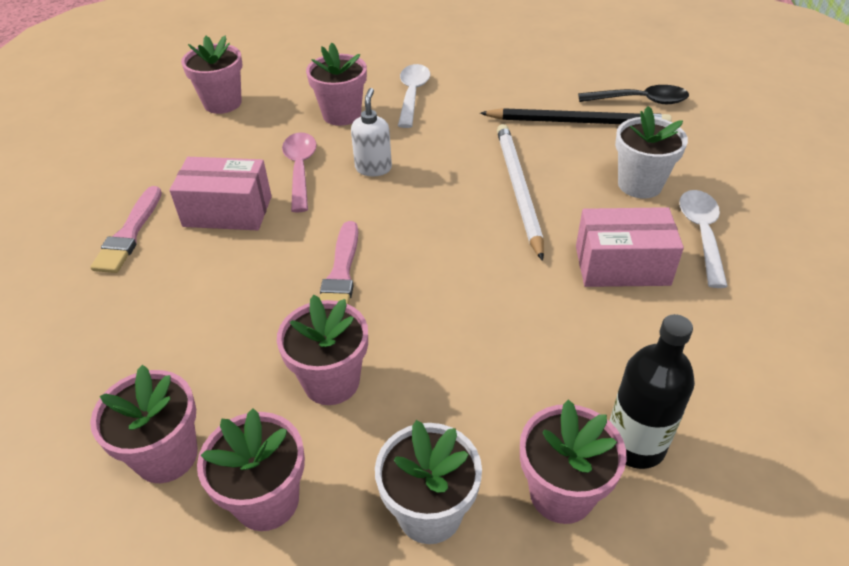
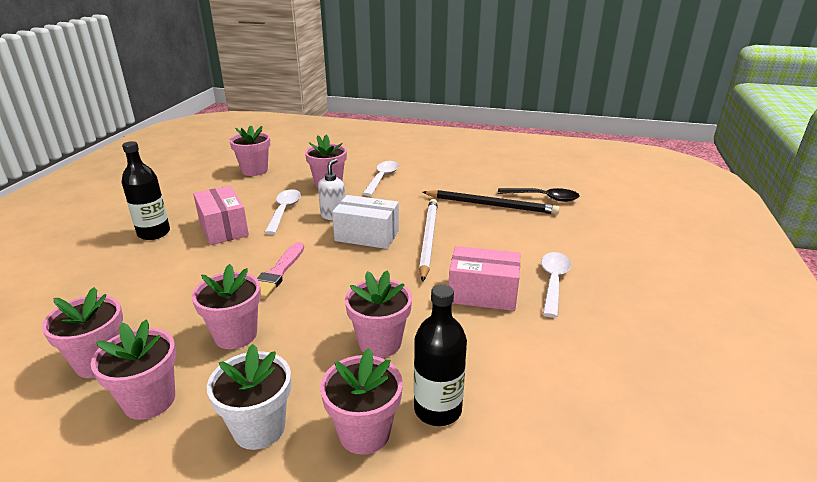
camera: 10 degrees right, 15 degrees down
(129, 234) = (154, 233): pink brush -> black bottle
(227, 211) = (223, 228): pink box -> pink box turned 45 degrees clockwise
(300, 169) = (284, 211): pink spoon -> white spoon
(434, 195) = (367, 235): none -> white box
(524, 361) = (380, 343): none -> pink flower pot
(639, 184) = (519, 246): white flower pot -> none

